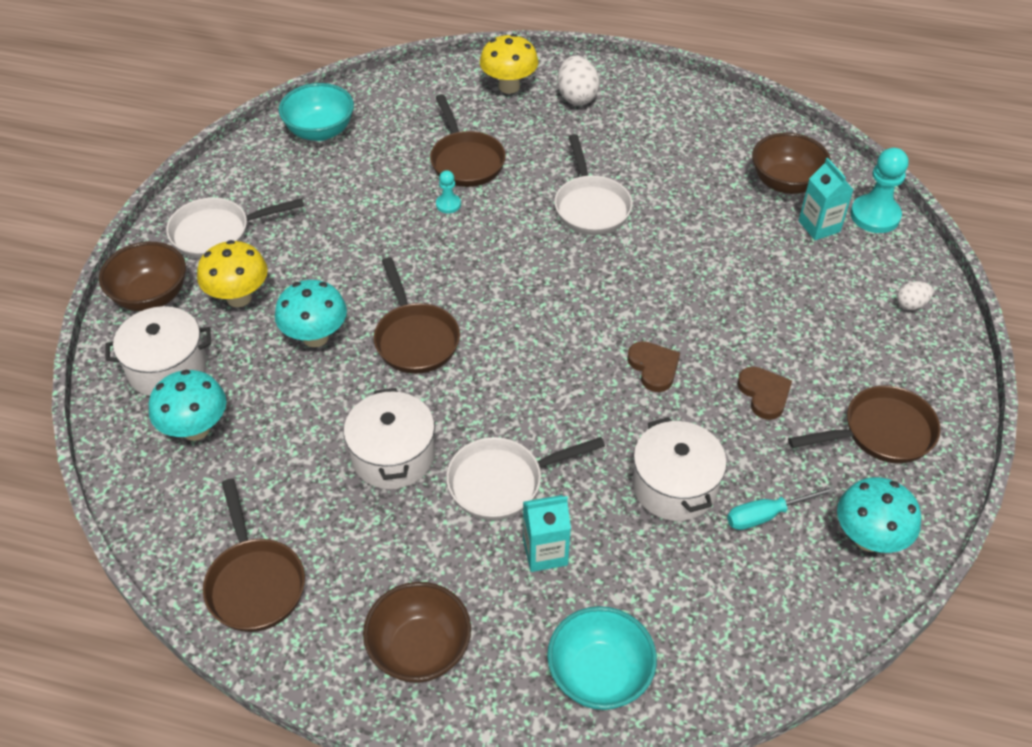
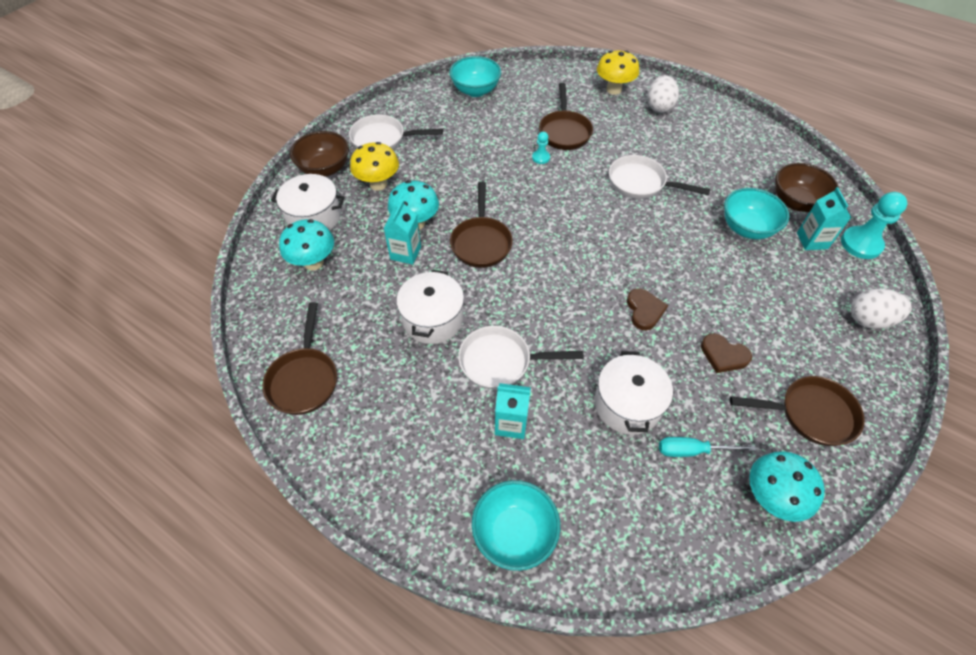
camera: 20 degrees right, 5 degrees up
(319, 381) = (405, 253): none -> turquoise carton
(420, 649) = (393, 466): brown bowl -> none
(591, 206) = (641, 183): white pan -> white pan turned 105 degrees clockwise
(739, 231) = (746, 228): none -> turquoise bowl
(764, 394) = (723, 355): brown heart -> brown heart turned 120 degrees clockwise
(911, 304) = (869, 320): white egg -> white egg, size x1.75

